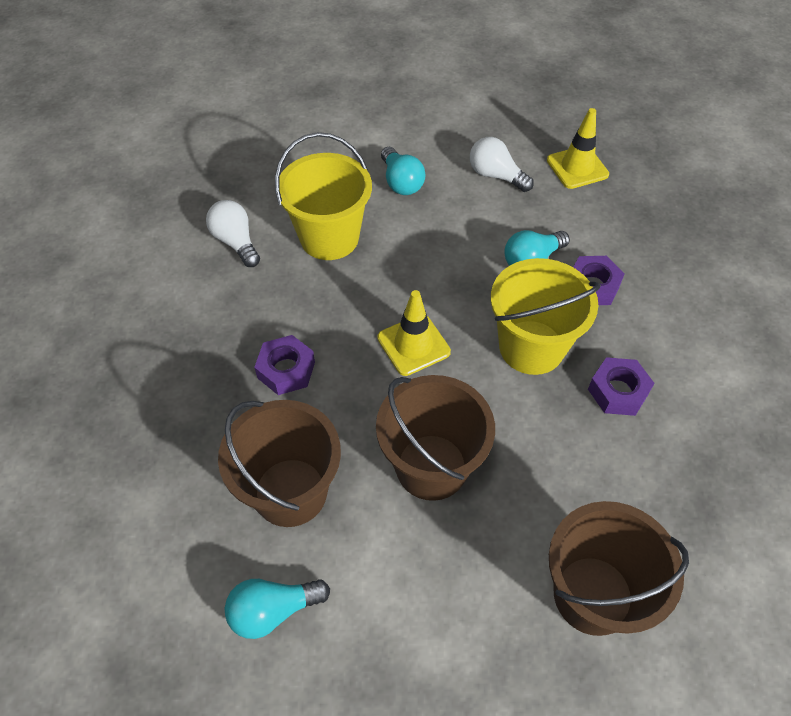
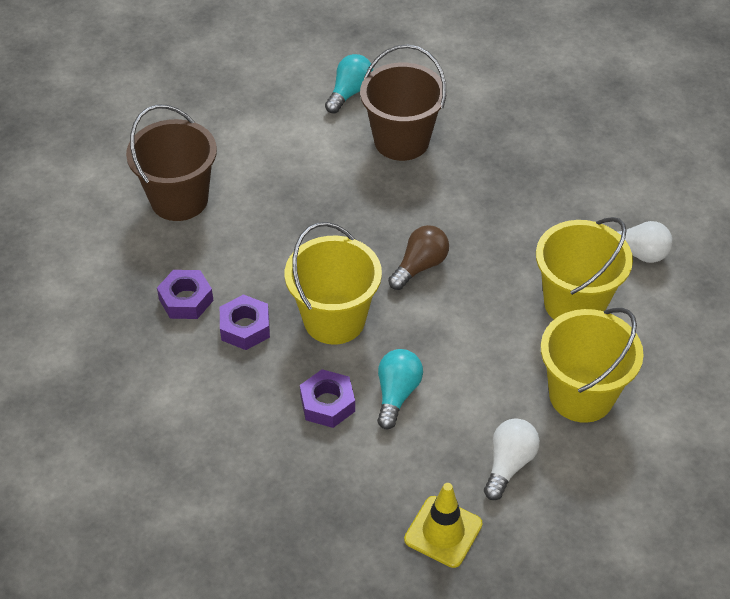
camera: 140 degrees right, 5 degrees down
(286, 370) = (485, 196): purple nut -> purple nut (186, 300)
(401, 182) = (581, 395): turquoise light bulb -> yellow bucket
(413, 345) = (420, 266): yellow traffic cone -> brown light bulb
(431, 467) = (332, 203): brown bucket -> none
(496, 175) = (509, 464): white light bulb -> white light bulb turned 60 degrees counterclockwise

